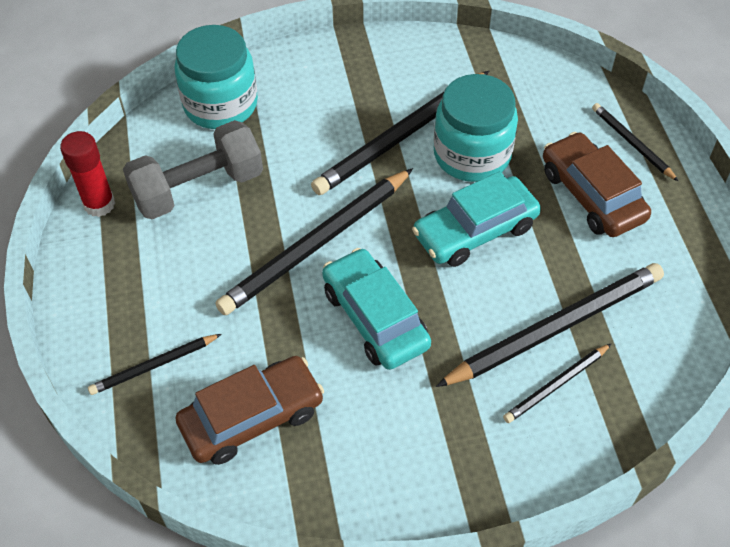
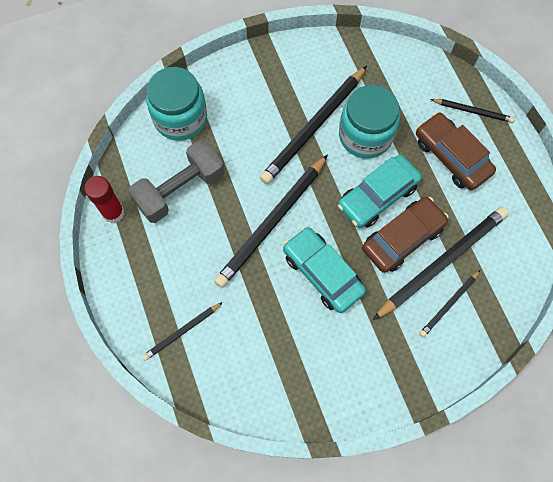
camera: 10 degrees left, 15 degrees up
(252, 417) = (256, 359): brown car -> brown car (402, 238)
(632, 143) = (473, 111): black pencil -> black pencil turned 150 degrees clockwise

